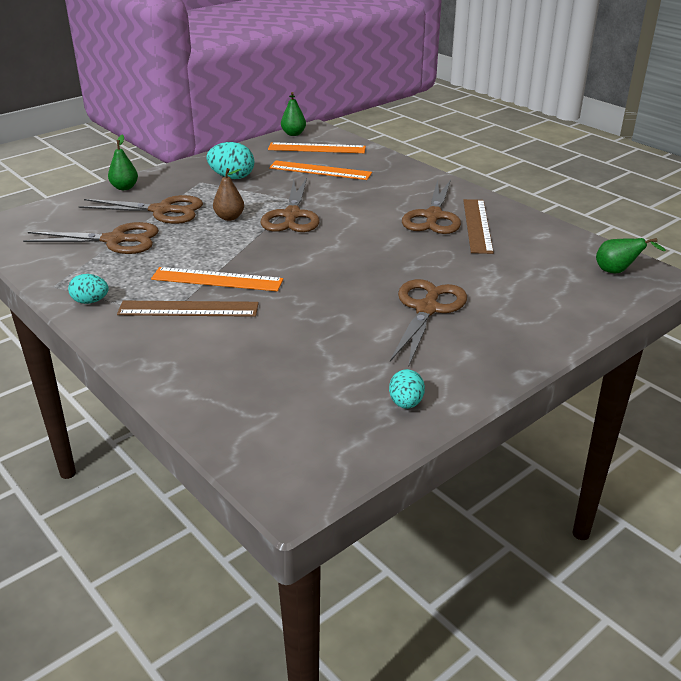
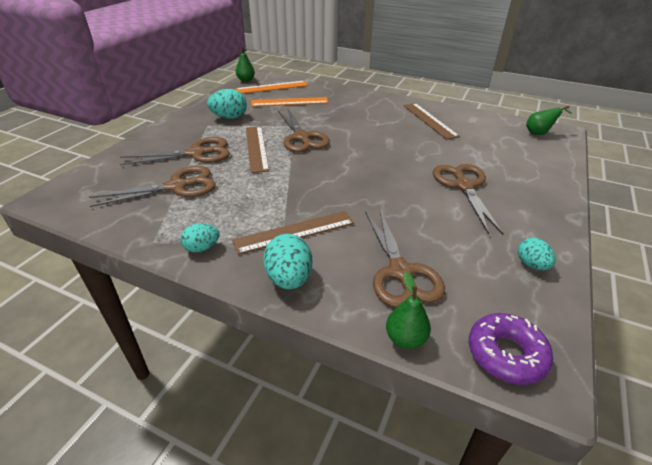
camera: 25 degrees left, 5 degrees up
(124, 187) = (147, 141): green pear -> green pear (405, 338)
(143, 347) = (289, 279): none -> turquoise egg
(217, 279) = (294, 200): orange ruler -> none
(229, 217) = (256, 148): brown pear -> brown ruler
(280, 463) = (506, 354): none -> purple donut
(433, 216) = (396, 120): brown scissors -> brown scissors (400, 272)

